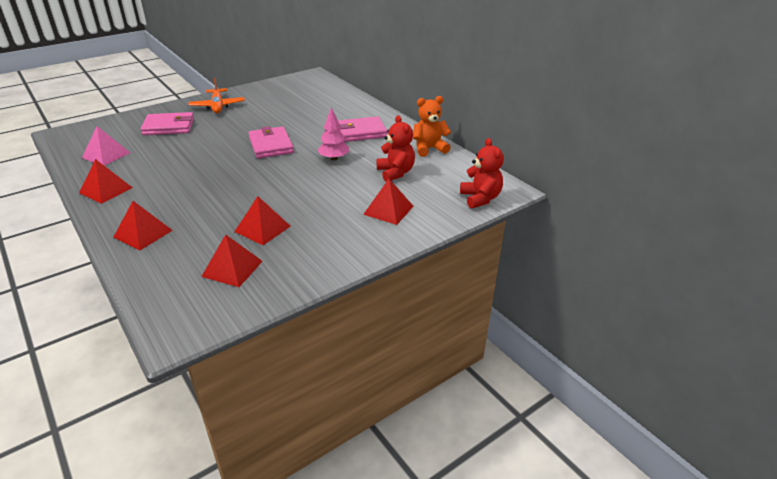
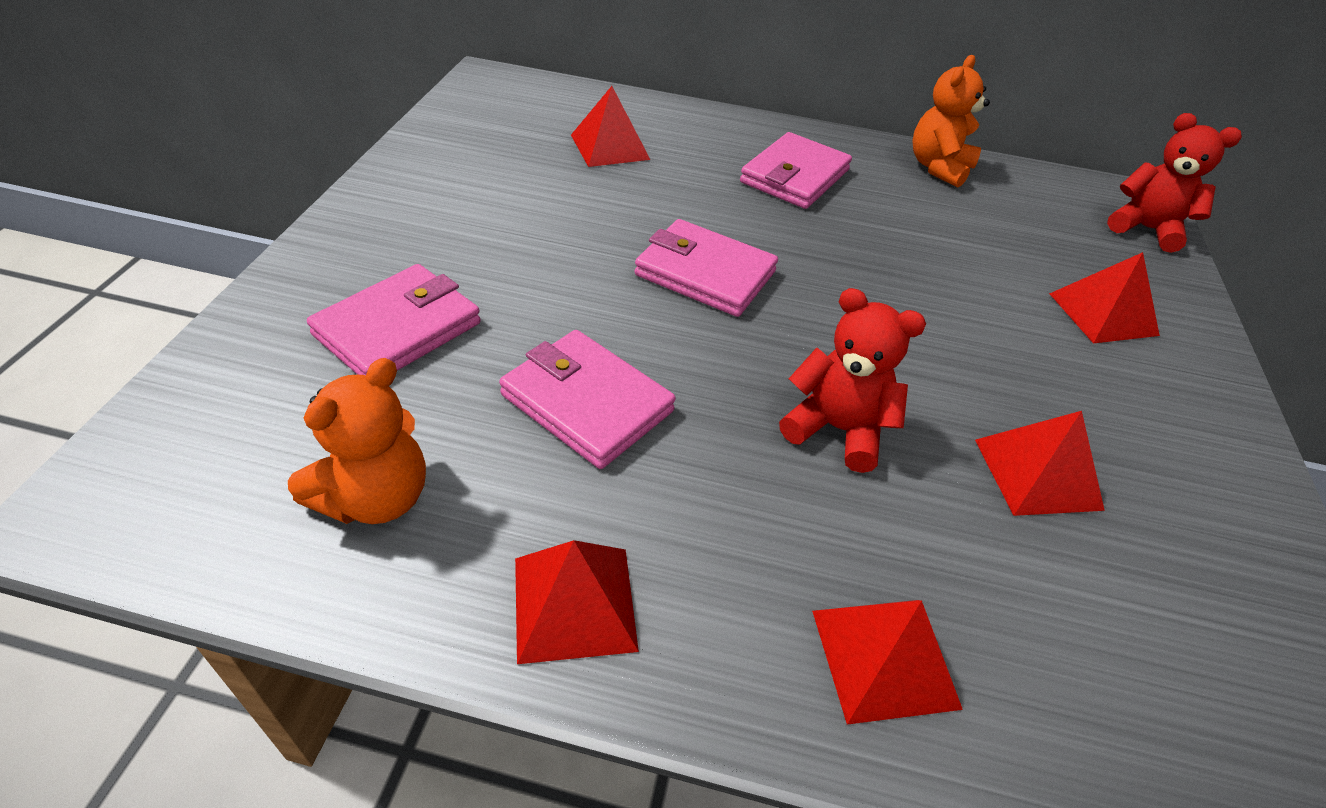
camera: 45 degrees left, 10 degrees up
(106, 155) = (376, 497): pink pyramid -> orange teddy bear
(180, 159) = (587, 403): none -> pink wallet
(217, 106) = (419, 223): orange plane -> none
(232, 268) = (1166, 603): red pyramid -> red pyramid (610, 147)
(334, 158) = (855, 251): pink tree -> none
(395, 173) = (982, 235): red teddy bear -> red teddy bear (837, 429)

